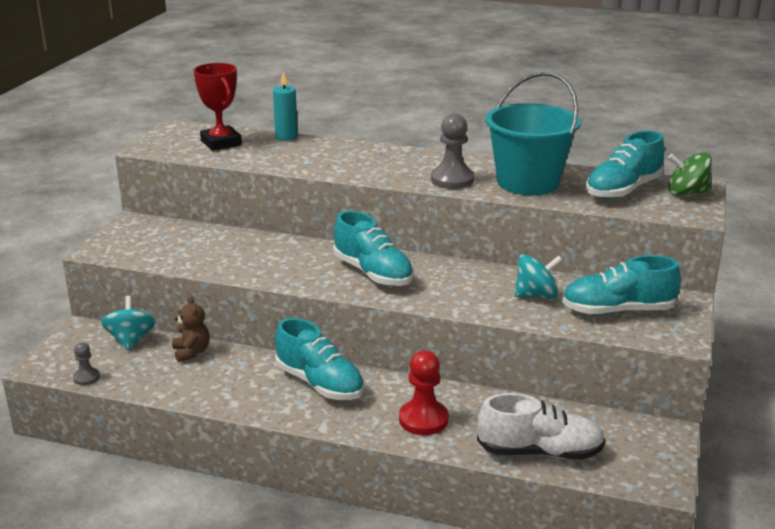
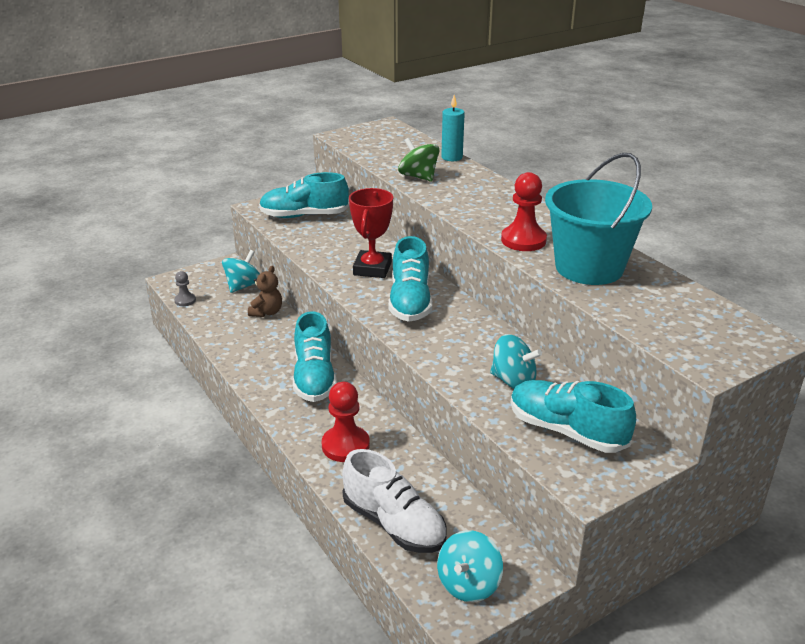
camera: 40 degrees right, 5 degrees up
(221, 143) = (396, 147): red trophy -> red trophy (372, 269)
(452, 180) = (523, 240): grey pawn -> red pawn
(623, 190) = (673, 310): turquoise shoe -> turquoise shoe (304, 216)
(641, 460) = (468, 584): none -> turquoise spinning top
(686, 193) = (740, 340): green spinning top -> green spinning top (418, 177)

